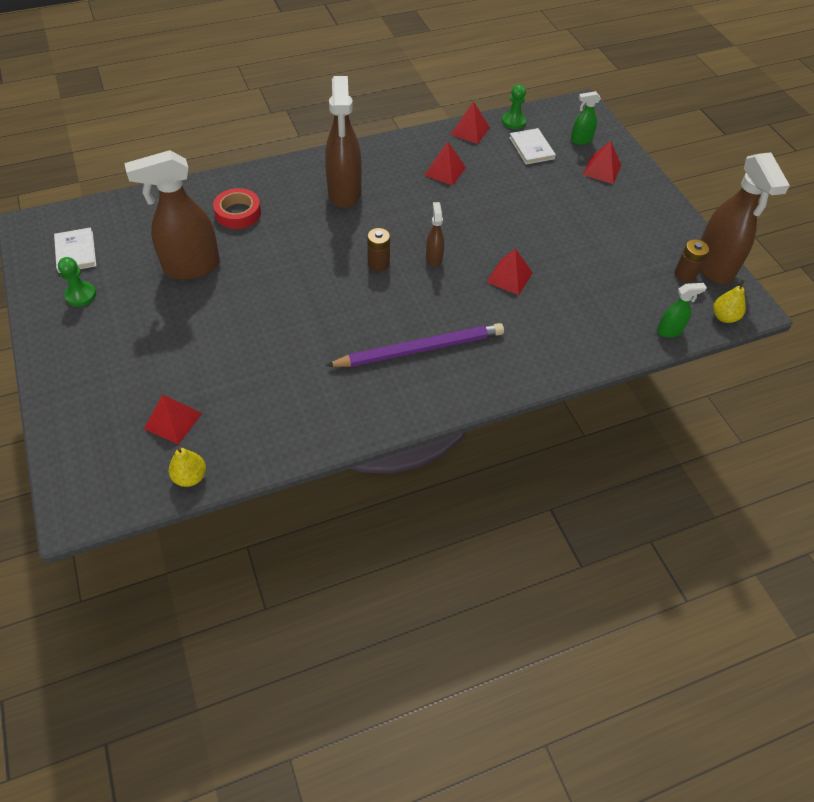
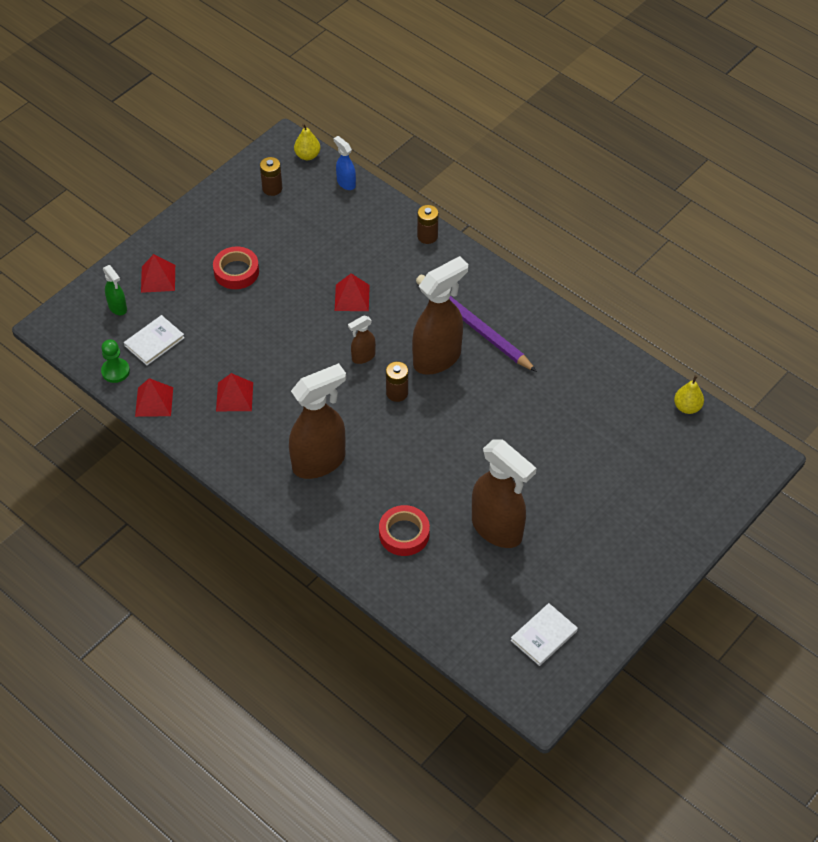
camera: 115 degrees left, 0 degrees up
(80, 295) = (588, 594): green pawn -> none
(173, 421) = (653, 445): red pyramid -> none
(560, 365) = (427, 236): none -> brown battery
(584, 216) = (236, 272): none -> red tape
(669, 331) = (346, 183): green spray bottle -> blue spray bottle
(714, 267) = (251, 173): brown spray bottle -> brown spray bottle (437, 358)

